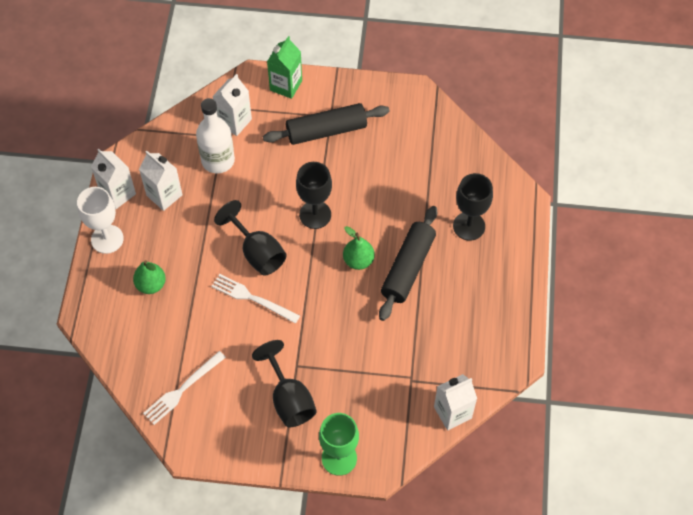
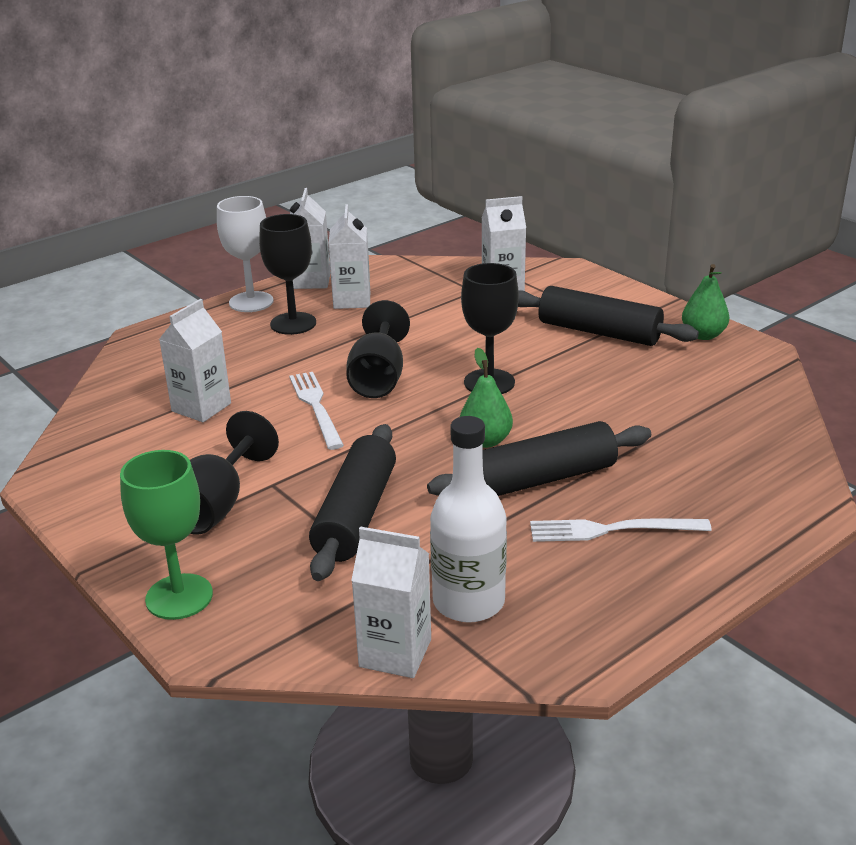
camera: 45 degrees right, 30 degrees down
(151, 284) = (235, 347): green pear -> green pear (703, 335)
(182, 389) = (129, 432): white fork -> white fork (612, 530)
(195, 343) = (201, 407): none -> white carton
(218, 160) = (443, 302): white bottle -> white bottle (468, 601)
(286, 85) = (598, 286): green carton -> none
(355, 354) = (356, 515): none -> black rolling pin
(469, 226) = (685, 486): black goblet -> black goblet (293, 323)

